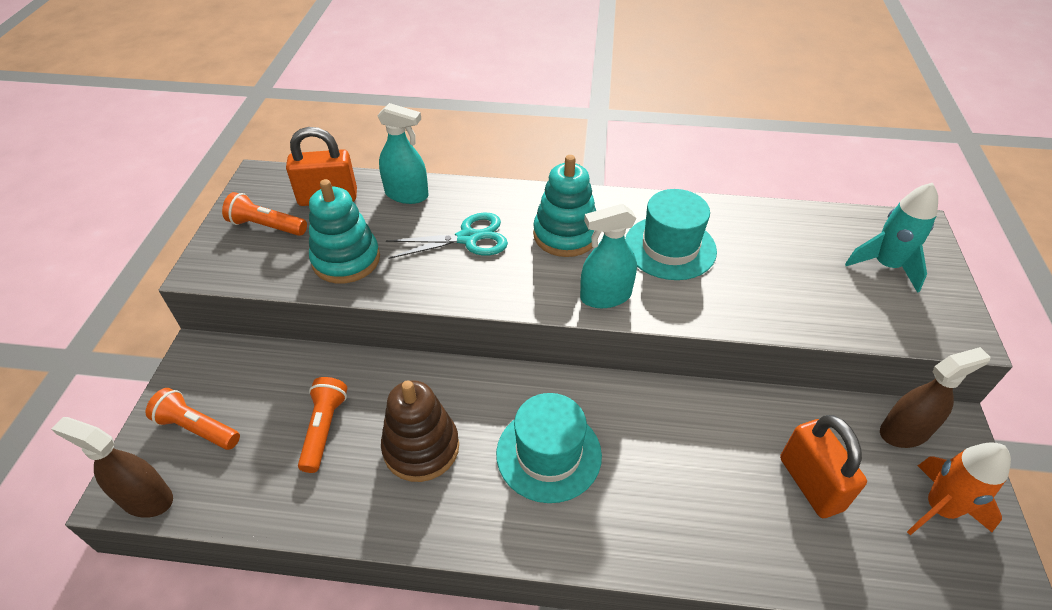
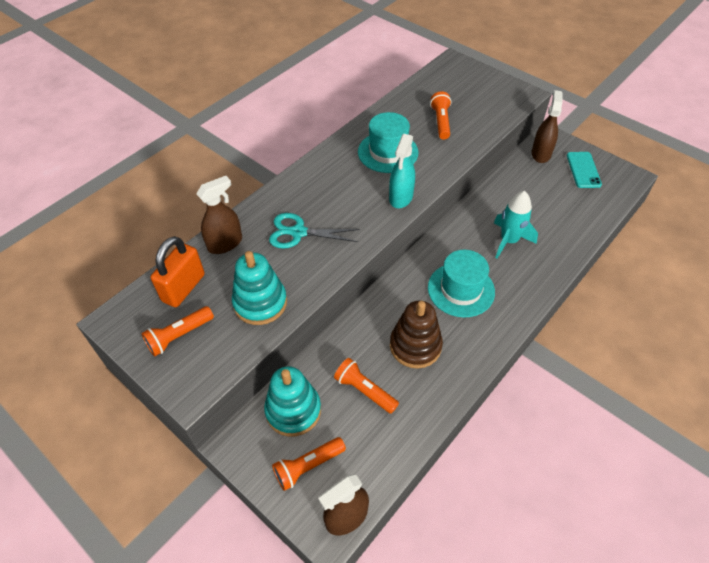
camera: 55 degrees left, 5 degrees up
(407, 194) = (225, 243): turquoise spray bottle -> brown spray bottle
(468, 238) = (298, 232): turquoise scissors -> turquoise scissors turned 105 degrees counterclockwise
(565, 235) = (338, 188): turquoise stacking toy -> turquoise stacking toy (293, 410)
(784, 270) = (441, 122): none -> orange flashlight
(810, 483) = (545, 201): orange padlock -> none
(885, 265) = (467, 88): turquoise rocket -> turquoise rocket (509, 241)
(939, 508) = (583, 170): orange rocket -> turquoise phone

